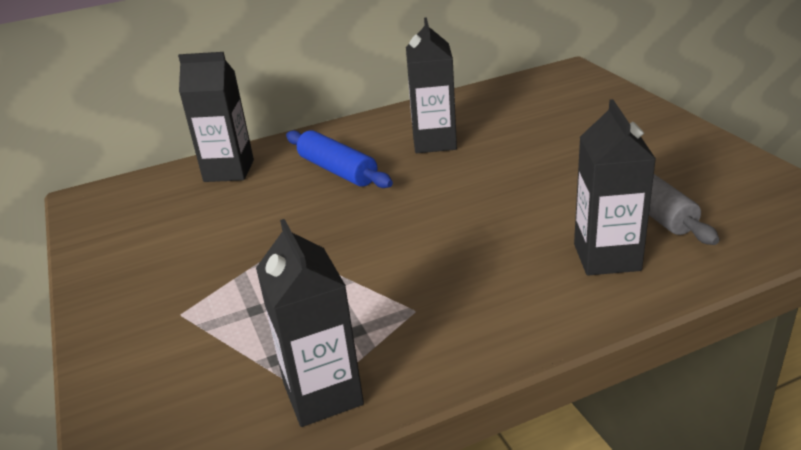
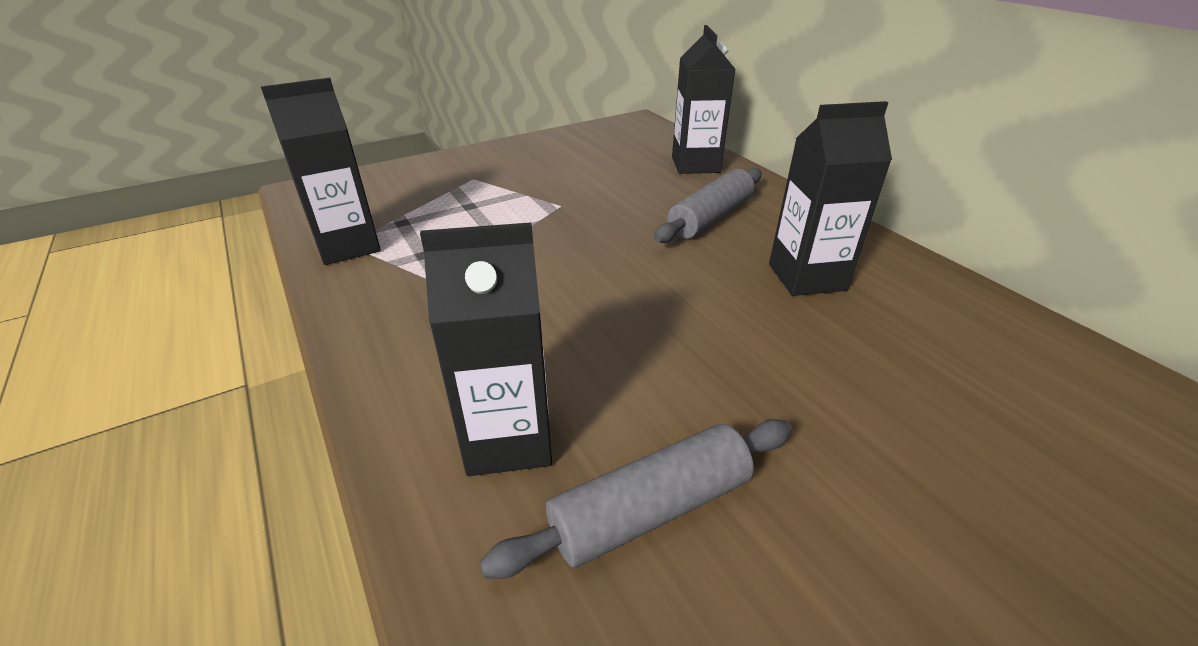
camera: 80 degrees right, 5 degrees up
(337, 170) = (710, 218): blue rolling pin -> grey rolling pin

